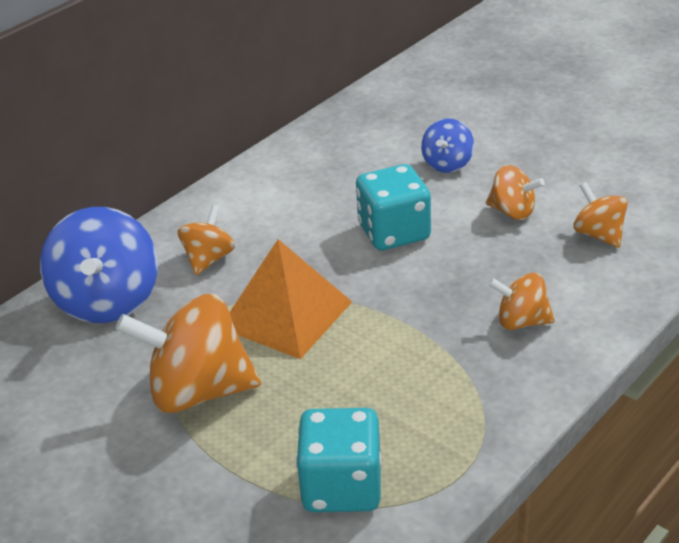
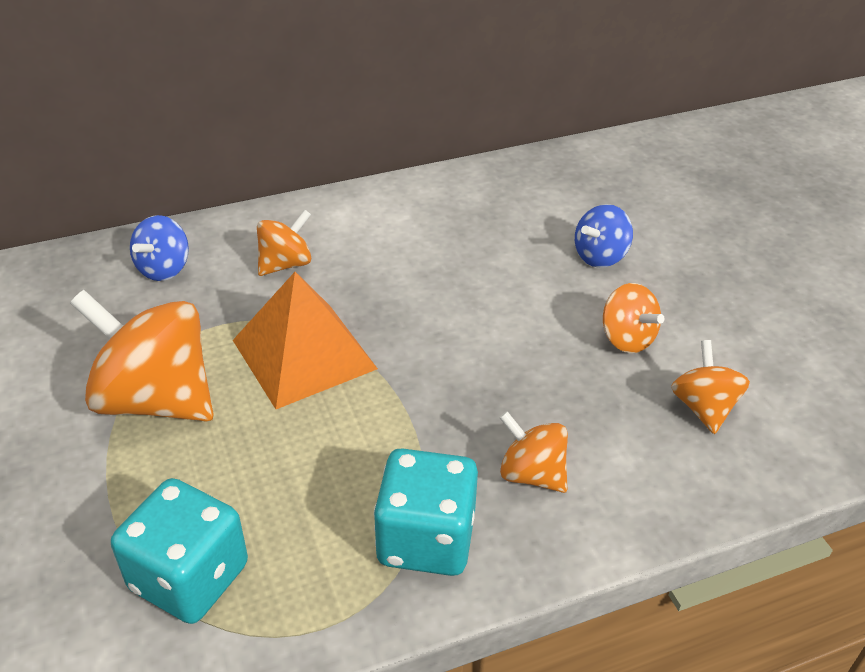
camera: 25 degrees right, 5 degrees up
(108, 301) = (164, 269): blue spinning top -> blue spinning top, size x0.53
(394, 232) = (482, 310): turquoise dice -> turquoise dice (426, 539)

